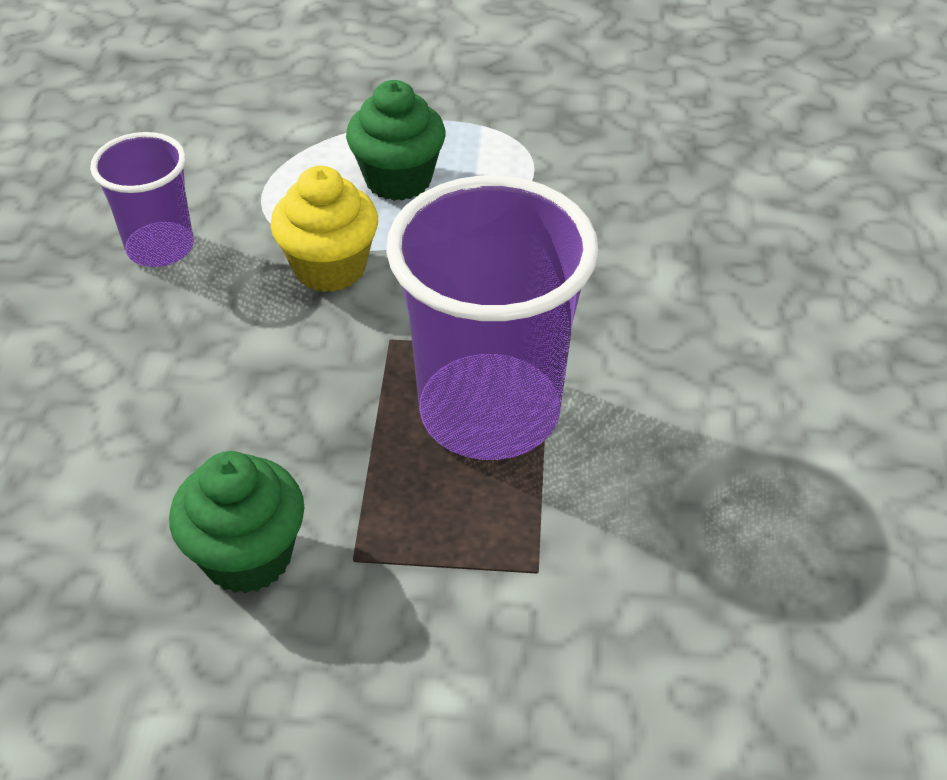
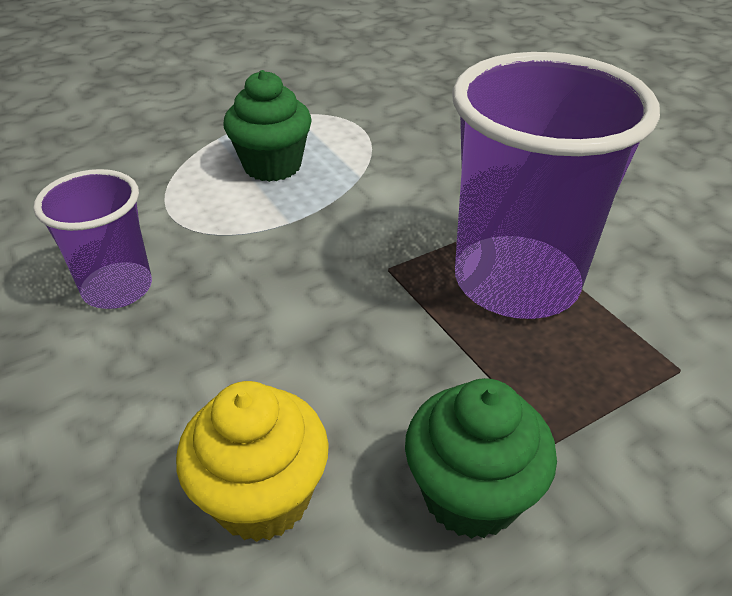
camera: 35 degrees left, 5 degrees down
(330, 268) = (285, 241): yellow cupcake -> yellow cupcake (262, 497)

